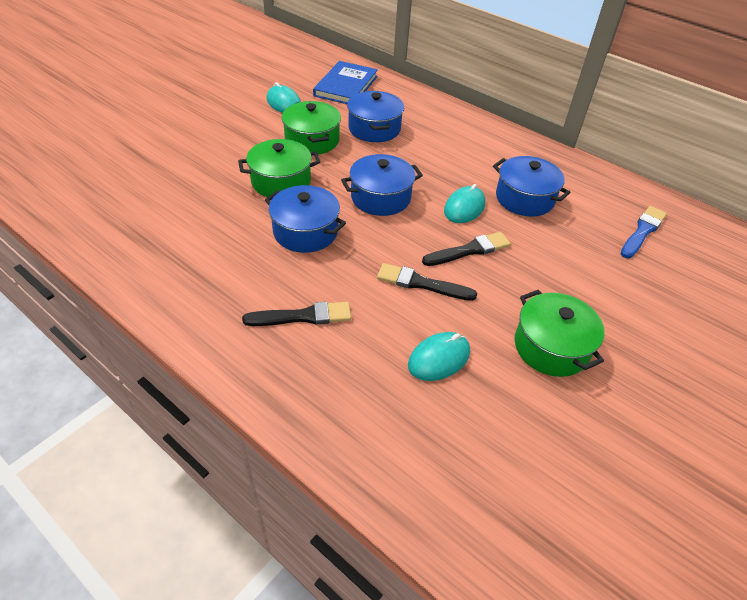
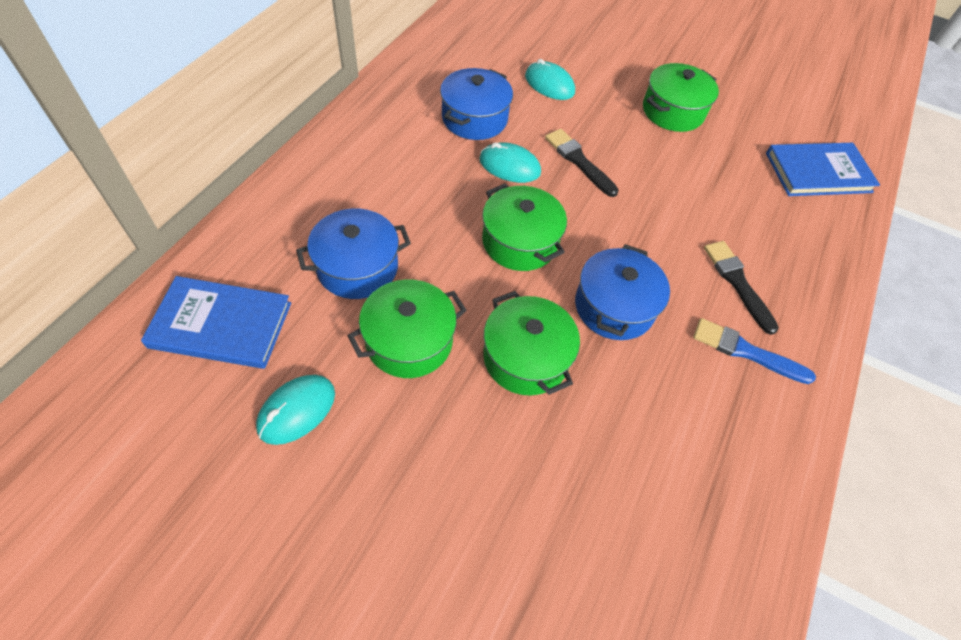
camera: 105 degrees left, 10 degrees up
(380, 197) = (520, 242): blue pot -> green pot
(421, 283) = (644, 195): black brush -> none
(439, 359) = (726, 178): turquoise mouse -> turquoise mouse (549, 84)
(442, 466) = (818, 172): none -> blue book
(642, 231) = (497, 44): blue brush -> blue brush (746, 351)

